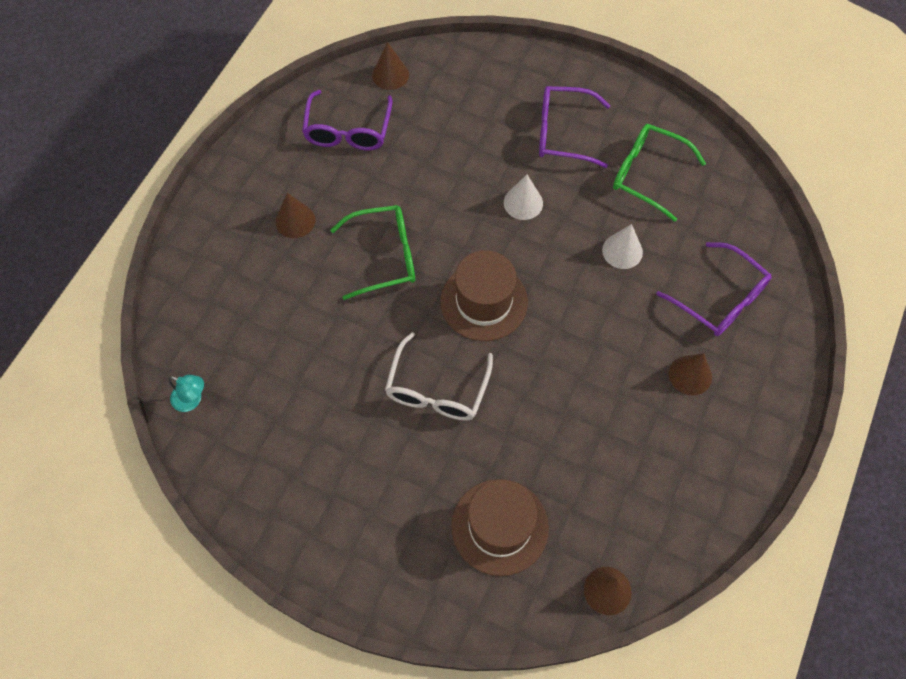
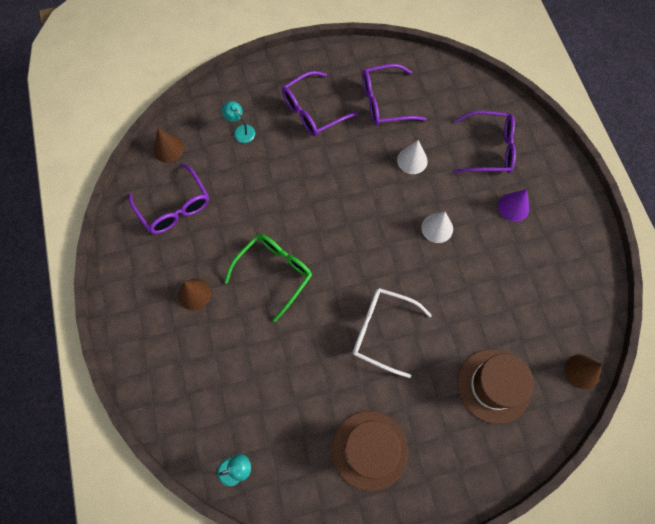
camera: 40 degrees left, 5 degrees up
(437, 388) = (383, 331): white glasses -> white glasses turned 135 degrees clockwise
(474, 104) = (241, 131): none -> turquoise lamp
(484, 302) = (361, 254): brown hat -> brown hat (369, 450)
(523, 203) = (328, 173): white cone -> white cone (437, 228)
(648, 175) = (385, 102): green glasses -> purple glasses
(690, 375) = (513, 207): brown cone -> purple cone

